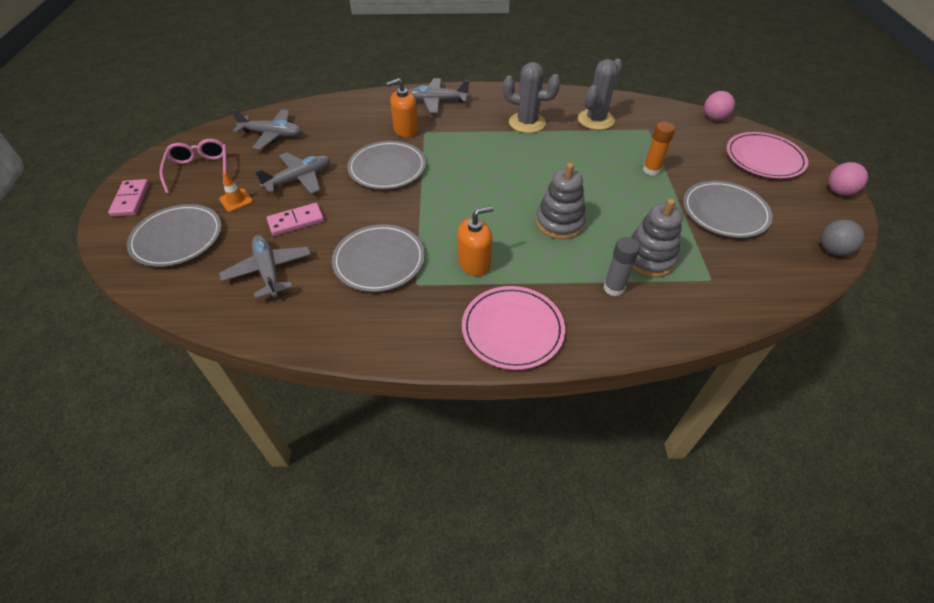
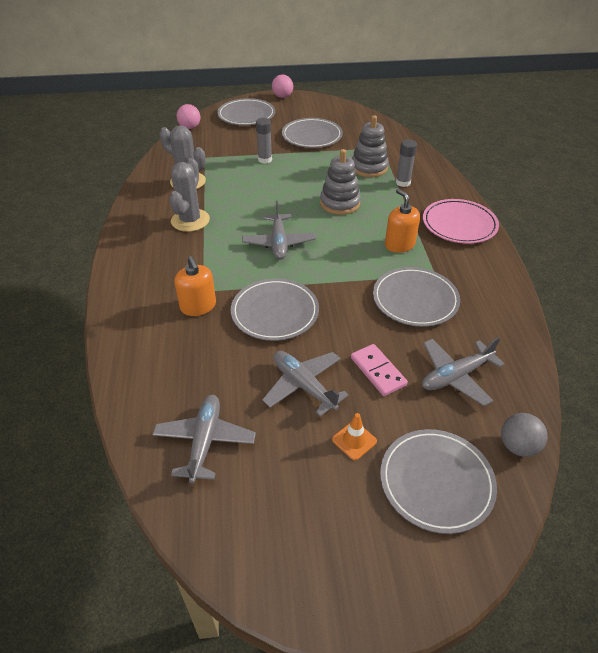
camera: 95 degrees left, 5 degrees down
(131, 199) = (378, 581): pink domino -> none
(199, 170) = (295, 509): pink glasses -> none
(437, 101) = (137, 286): grey plane -> grey plane (278, 242)
(651, 170) = (265, 160): orange glue stick -> grey glue stick
(764, 158) = (246, 115): pink plate -> grey plate
(832, 250) = (341, 107): grey ball -> grey ball (518, 446)

